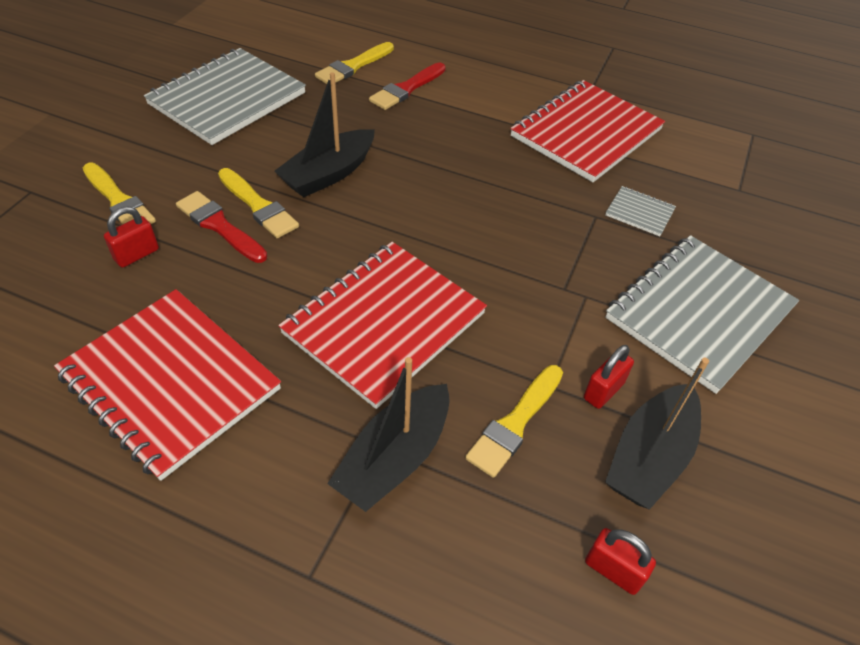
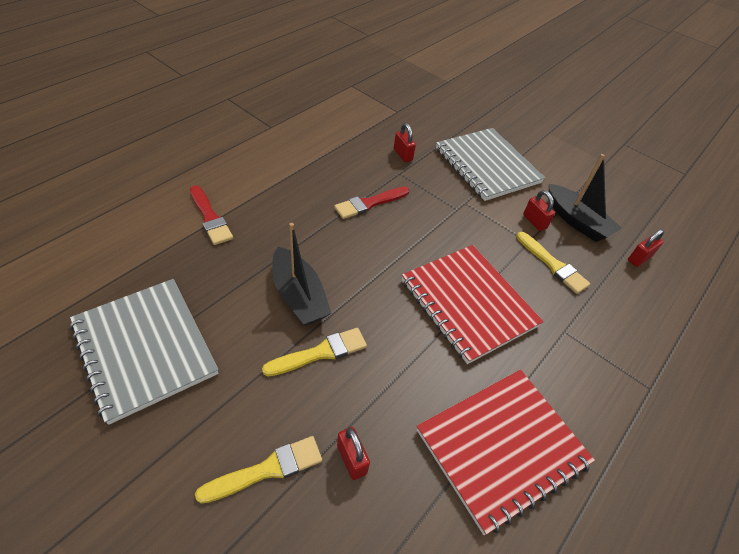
camera: 75 degrees left, 0 degrees up
(220, 226) = (336, 386): red brush -> red brush (369, 203)
(353, 66) = (153, 242): yellow brush -> none
(394, 458) = (573, 326): black boat -> none
(586, 133) = (317, 147): red notebook -> none
(639, 212) = (403, 155): grey notebook -> red padlock

